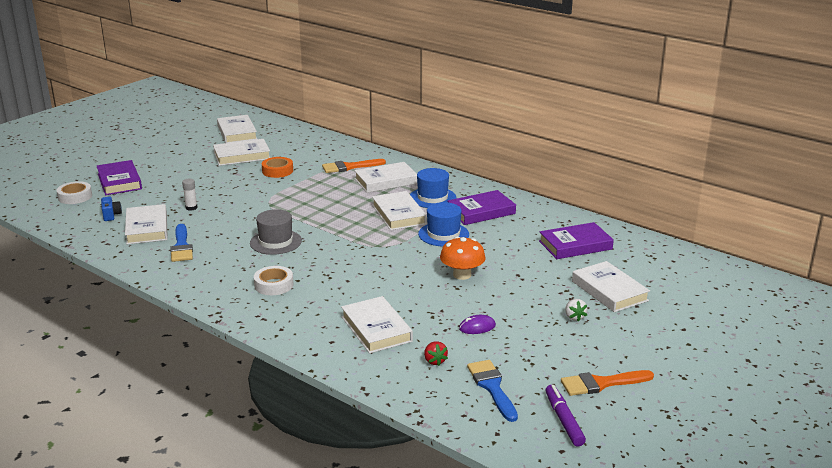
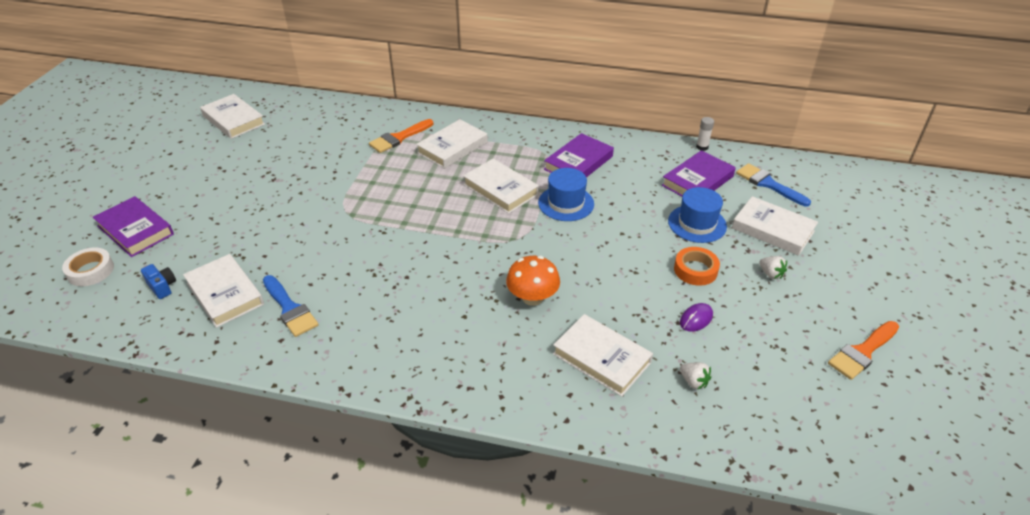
camera: 25 degrees left, 15 degrees up
(191, 208) = (259, 246): white glue stick -> white glue stick (702, 147)
(242, 156) = (264, 152): white book -> none
(274, 285) = (443, 332): white tape -> none
(275, 242) = (397, 267): grey hat -> none
(277, 171) = (322, 163): orange tape -> orange tape (695, 270)
(432, 198) = (517, 157): blue hat -> blue hat (697, 224)
(434, 361) = (693, 382): red strawberry -> white strawberry
(462, 275) = (626, 252): orange mushroom -> orange mushroom (532, 297)
(492, 387) = (775, 397): blue brush -> blue brush (768, 184)
(563, 420) = (871, 414): purple marker -> none

